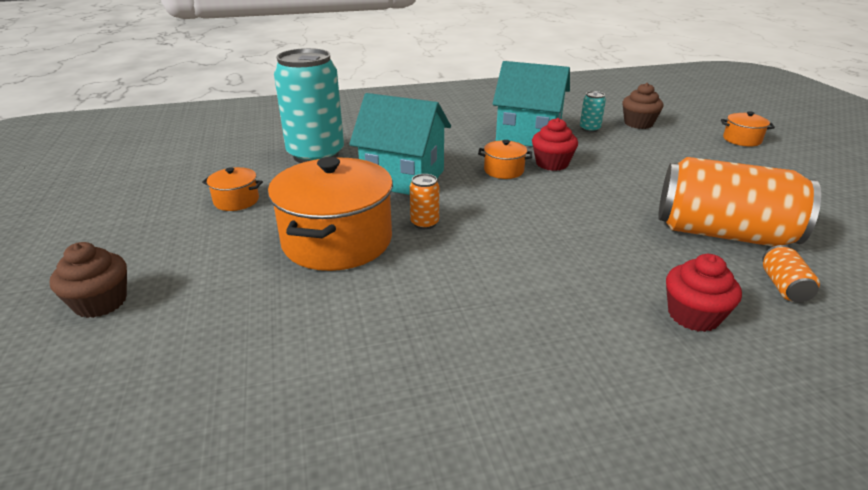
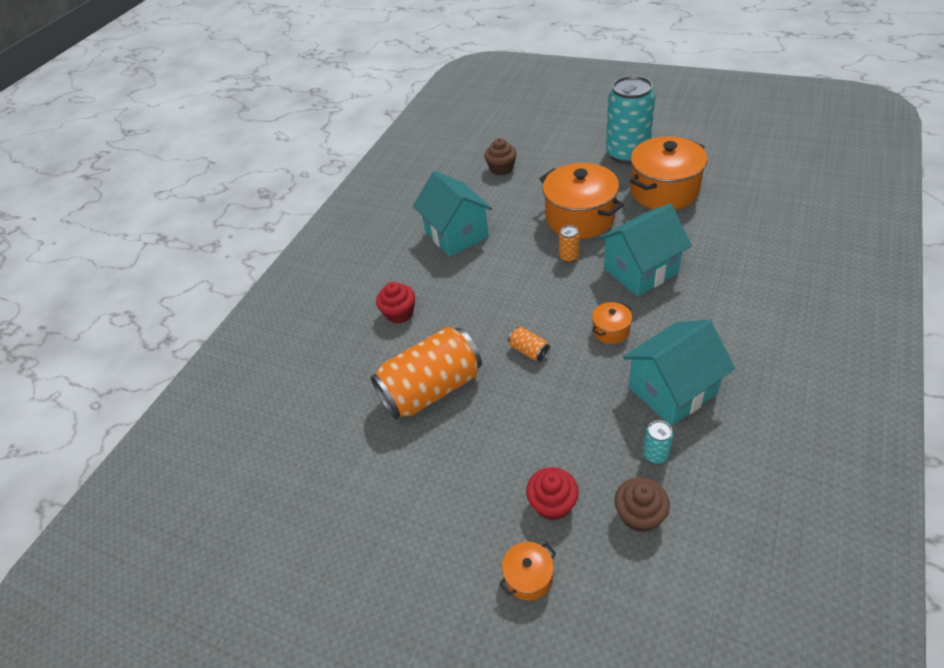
camera: 135 degrees right, 15 degrees up
(101, 302) = (588, 142): brown cupcake -> brown cupcake (501, 168)
(236, 201) = (664, 191): orange pot -> orange pot, size x2.21
(316, 155) = (719, 239): turquoise can -> turquoise can (627, 154)
(479, 345) = (456, 234): none -> turquoise house
(552, 163) = (600, 368): red cupcake -> red cupcake (552, 504)
(783, 286) = (374, 368): orange can -> orange can (529, 351)

